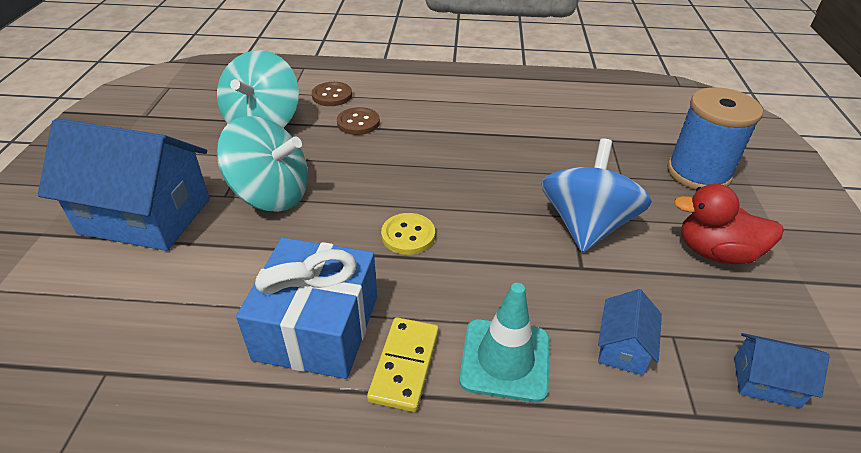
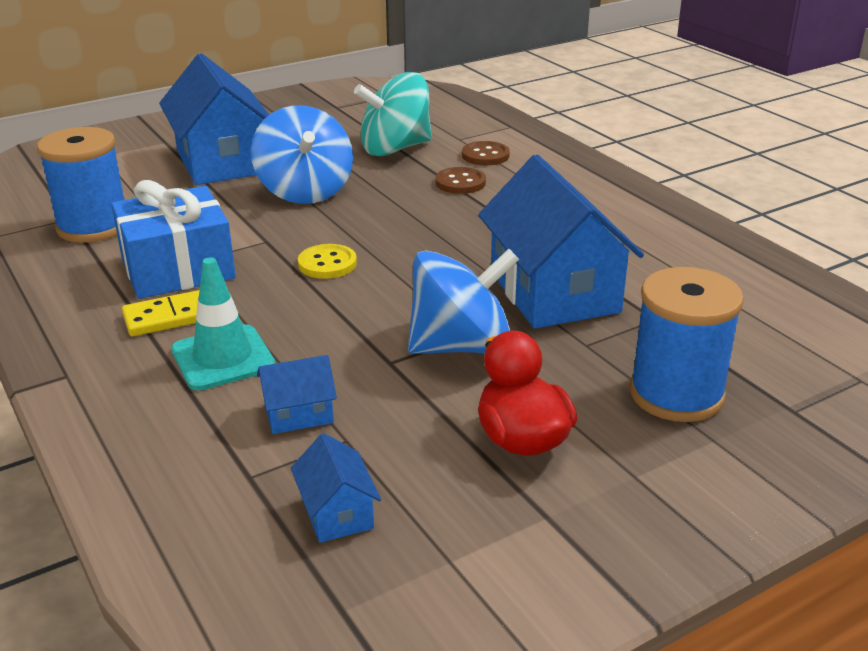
camera: 55 degrees right, 10 degrees down
(153, 358) = (93, 227): none -> blue spool
(271, 195) = (305, 191): turquoise spinning top -> blue spinning top
(548, 158) = (554, 292): none -> blue house

